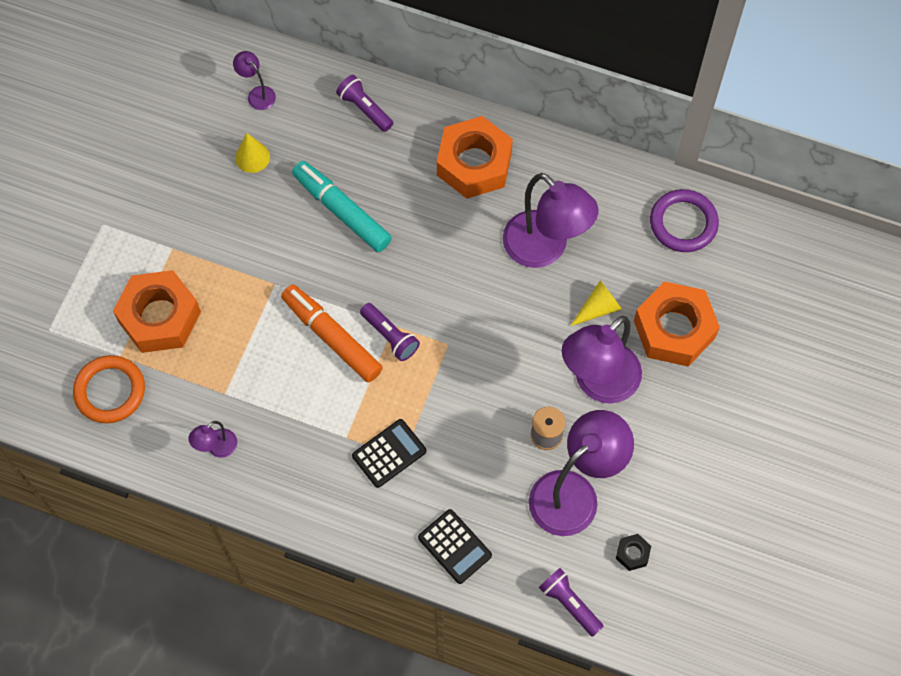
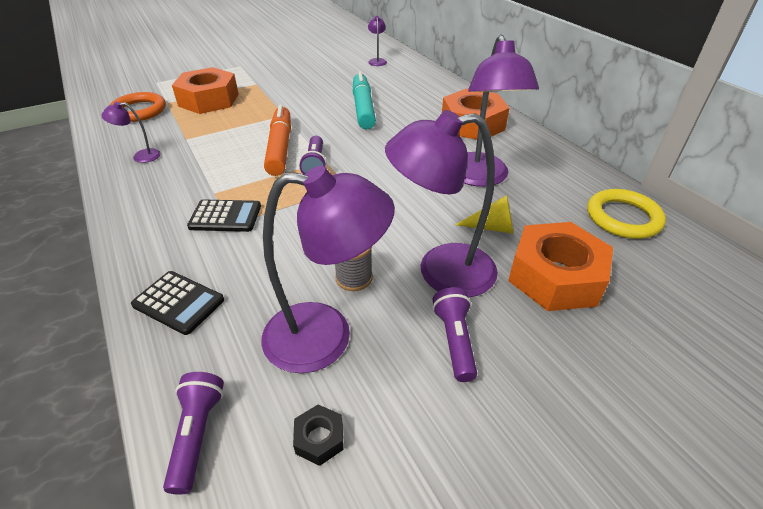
camera: 40 degrees right, 25 degrees down
(252, 157) = (344, 75): yellow cone -> none
(364, 108) = (429, 83): purple flashlight -> purple flashlight (454, 340)
(454, 546) = (178, 302): black calculator -> black calculator turned 60 degrees counterclockwise
(683, 223) = (623, 218): purple ring -> yellow ring

